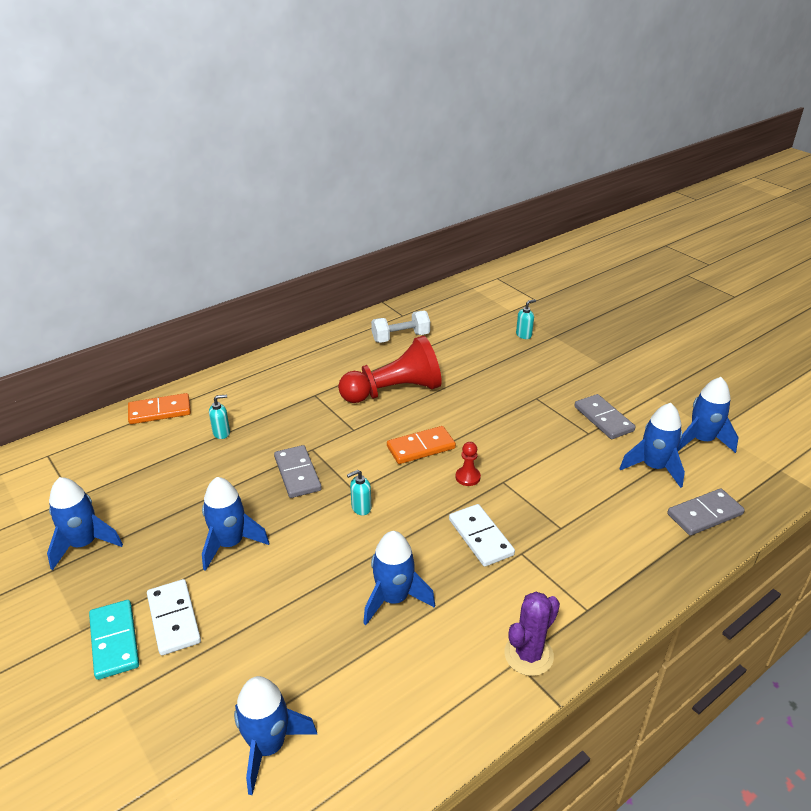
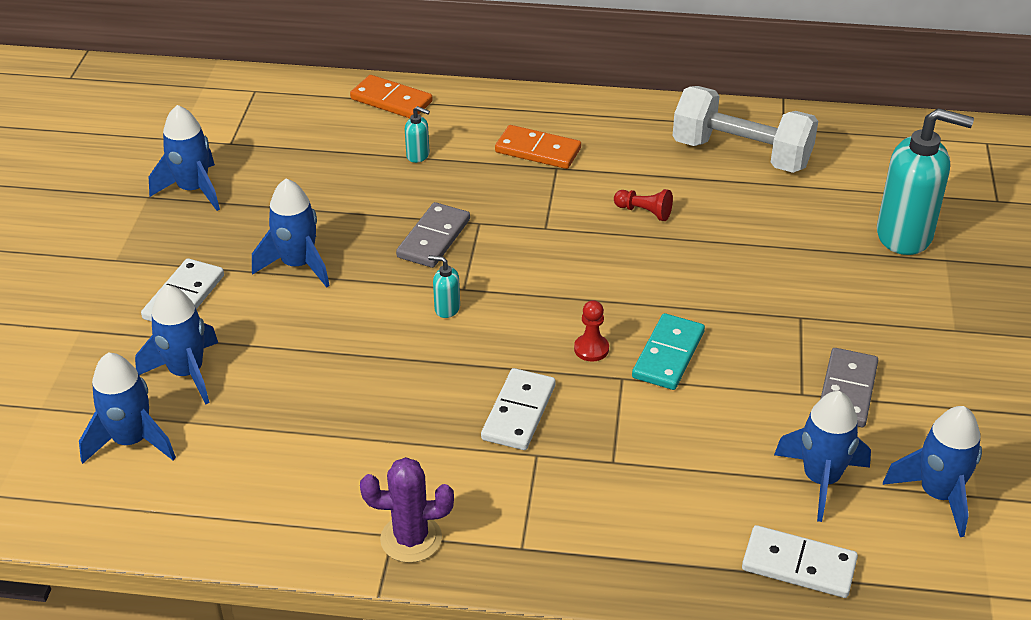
camera: 45 degrees right, 5 degrees up
(115, 641) = (127, 284): turquoise domino -> turquoise domino (668, 355)
(394, 391) = (644, 212): red pawn -> red pawn, size x0.40
(394, 598) = (365, 407): blue rocket -> blue rocket (187, 373)
(400, 337) = (741, 154): white dumbbell -> white dumbbell, size x1.58
(421, 447) = (587, 289): orange domino -> orange domino (538, 150)
(524, 335) = (905, 235): turquoise soap dispenser -> turquoise soap dispenser, size x2.39
(704, 514) = (799, 565): grey domino -> white domino

